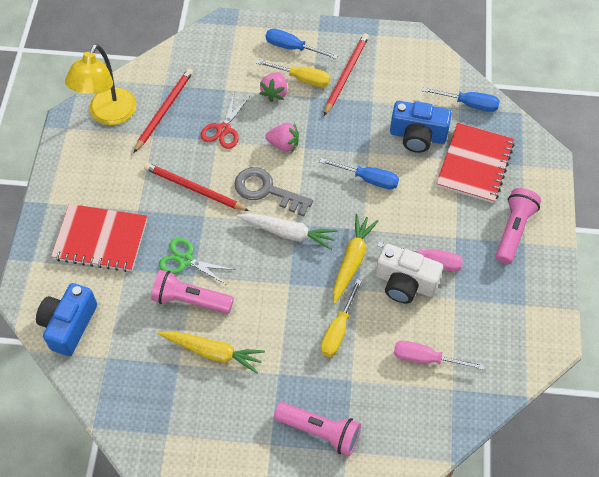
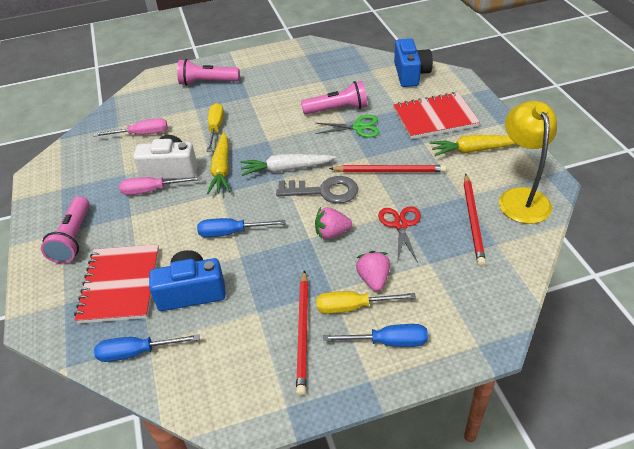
camera: 160 degrees right, 15 degrees down
(212, 352) = (302, 92): yellow carrot -> yellow carrot (475, 150)

